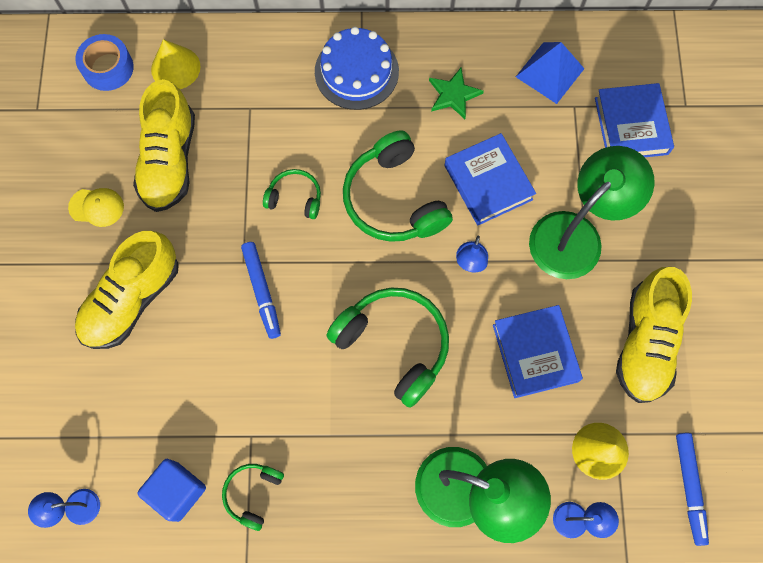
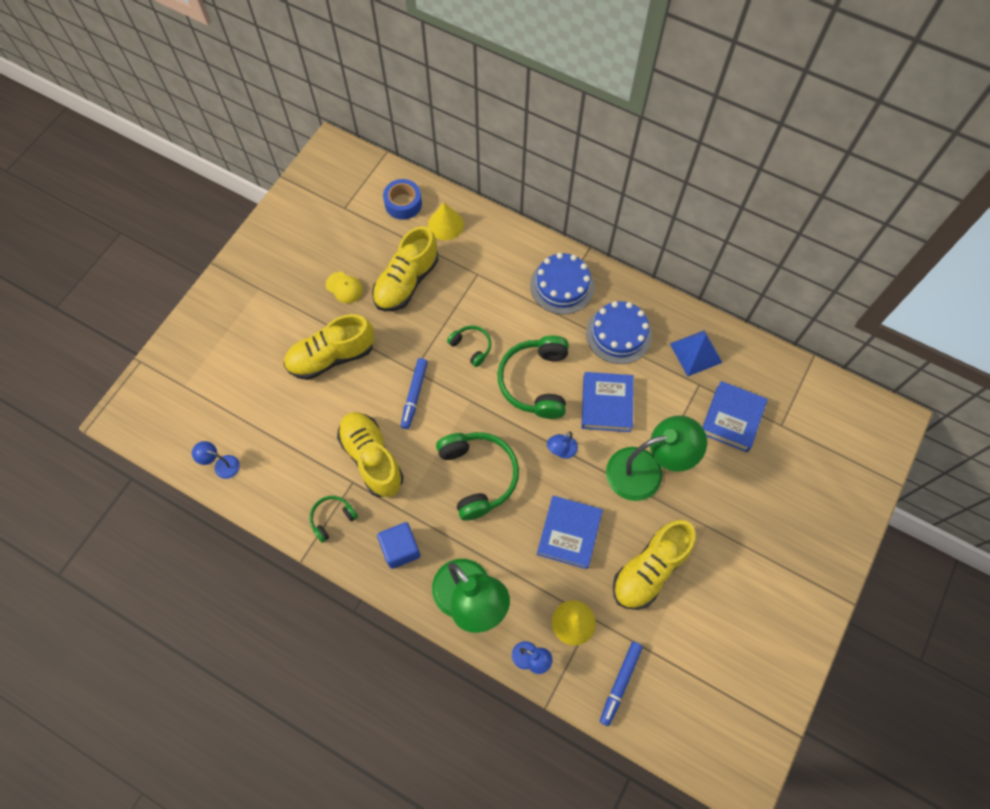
camera: 30 degrees right, 5 degrees down
(177, 491) = (288, 490): blue cube -> blue cube (400, 549)
(257, 395) = (372, 458): none -> yellow shoe
(453, 95) = (618, 334): green star -> blue cake

